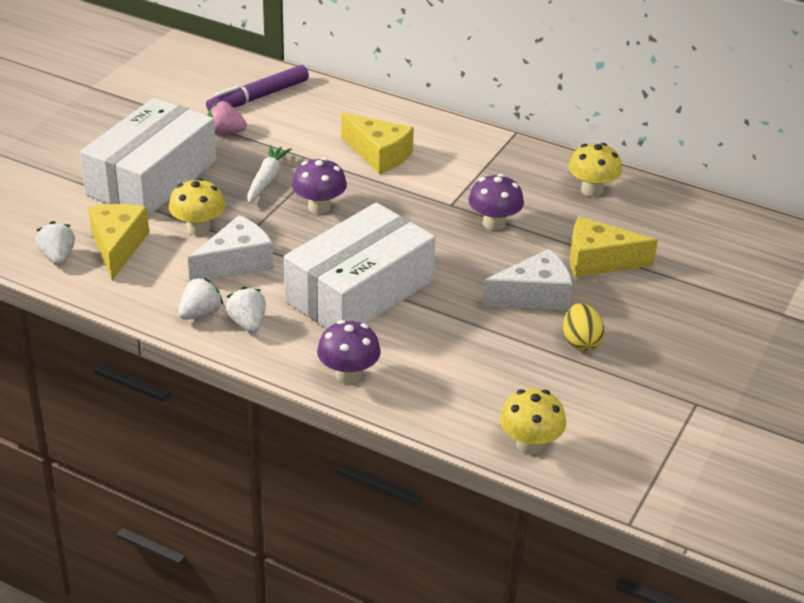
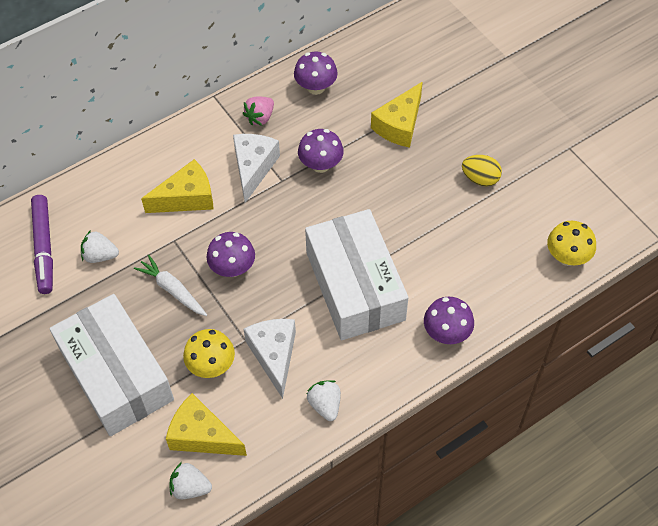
camera: 60 degrees left, 20 degrees up
(225, 132) = (82, 293): pink strawberry -> pink strawberry (260, 117)
(248, 323) = (355, 376): white strawberry -> white strawberry (100, 255)
(534, 296) = (418, 181): white cheese -> white cheese (253, 168)
(592, 190) = (316, 87): yellow mushroom -> purple mushroom

